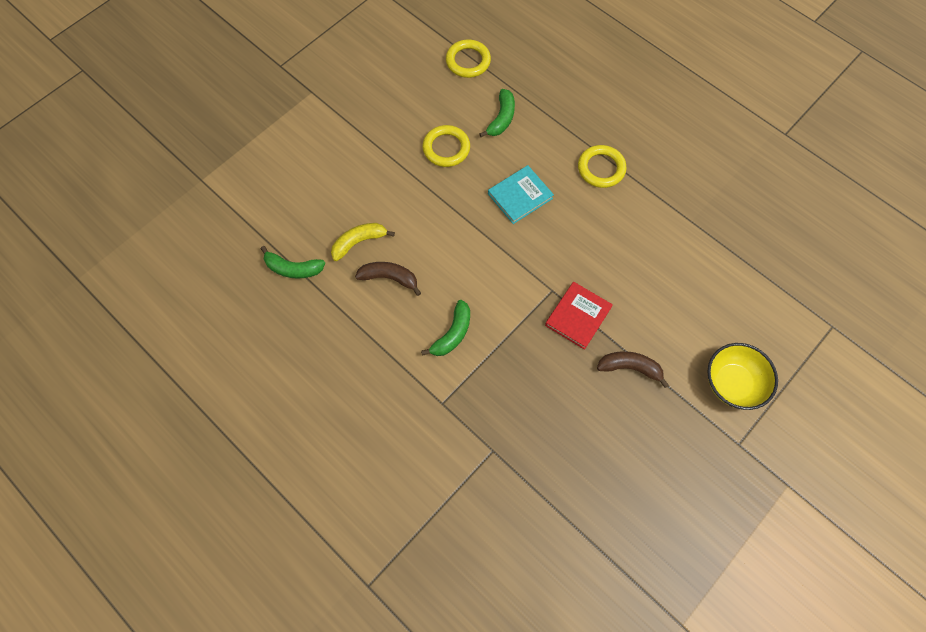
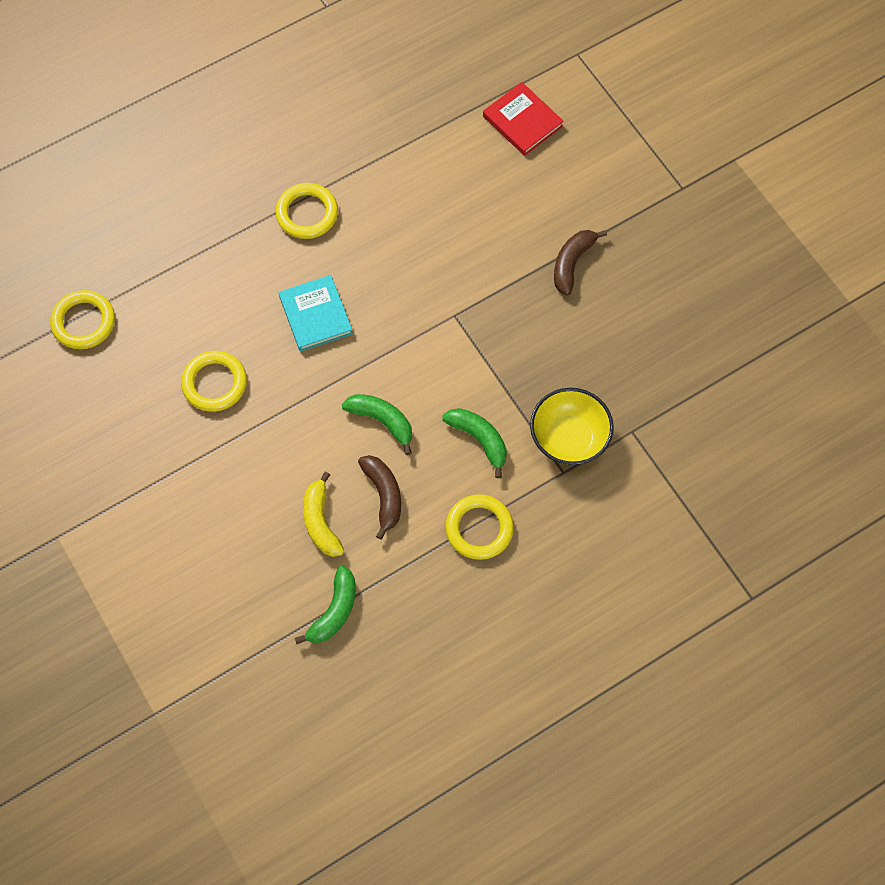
camera: 75 degrees left, 0 degrees up
(379, 351) = (479, 528): none -> yellow ring
(389, 278) = (383, 495): brown banana -> brown banana turned 135 degrees clockwise
(501, 118) = (192, 305): green banana -> green banana (382, 421)
(578, 316) = (495, 297): red book -> red book (522, 121)
(732, 383) = (615, 170): yellow bowl -> yellow bowl (569, 438)

